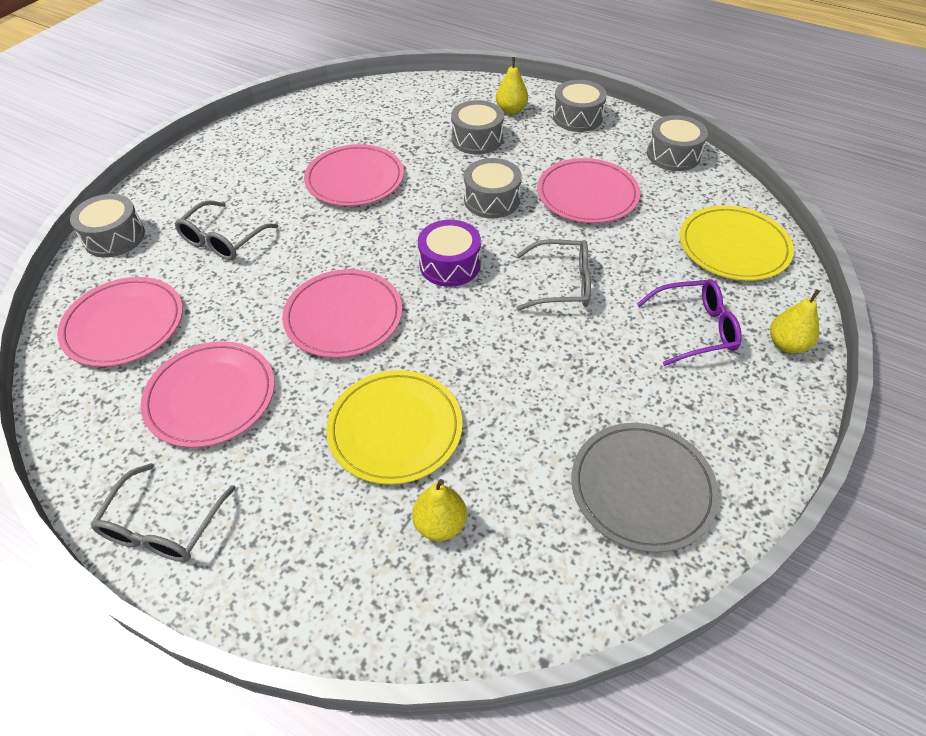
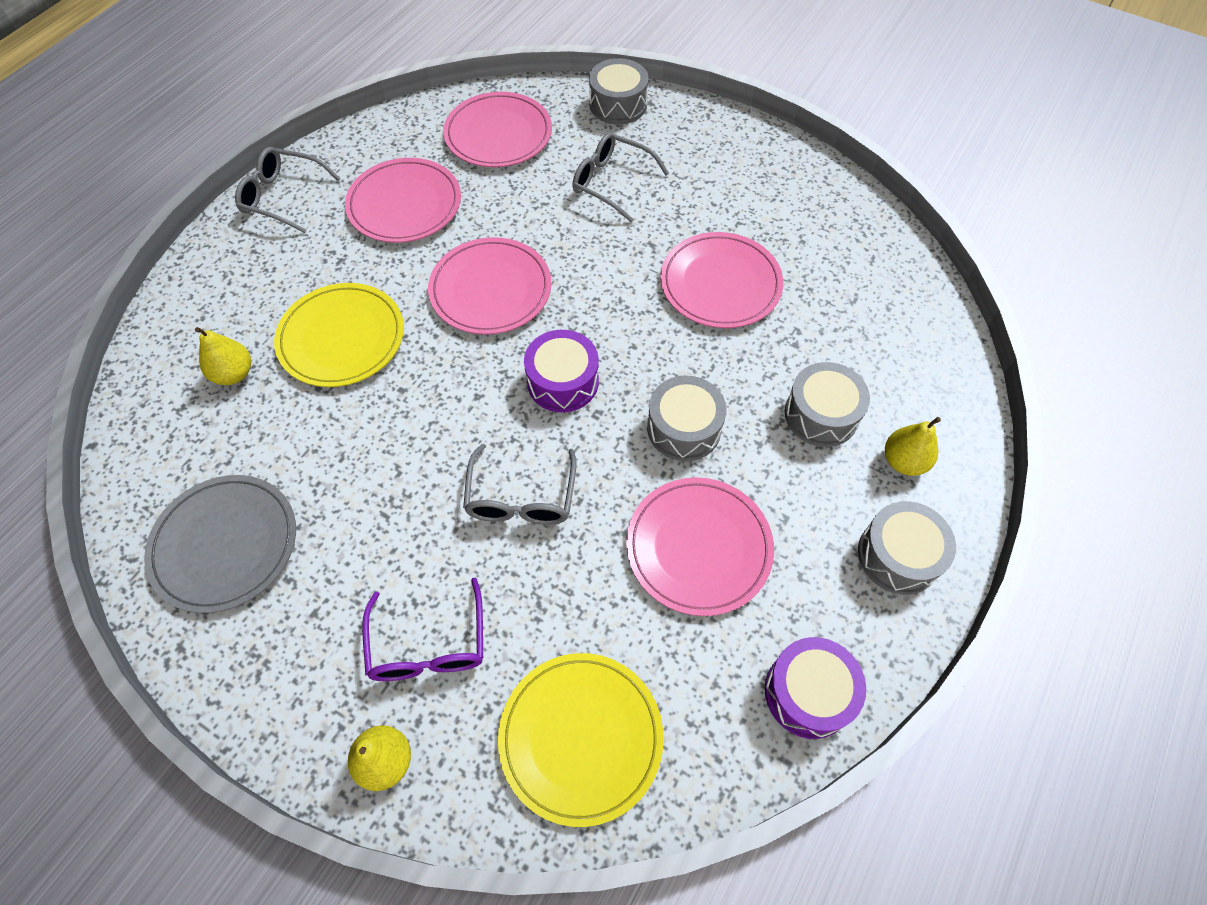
camera: 90 degrees right, 10 degrees up
(673, 155) = (808, 693): grey drum -> purple drum

